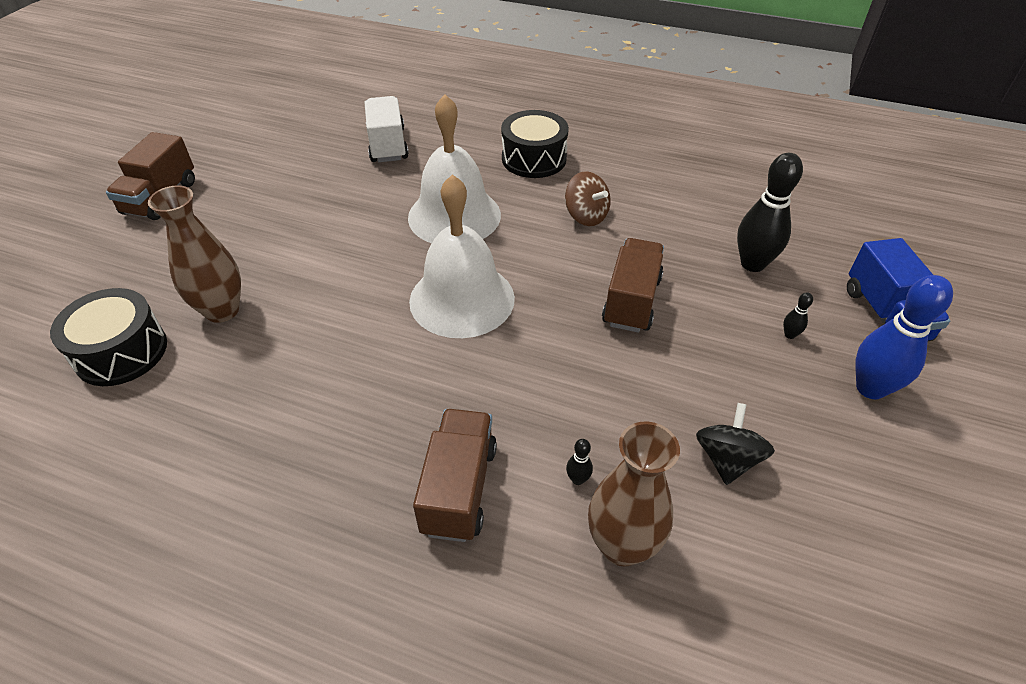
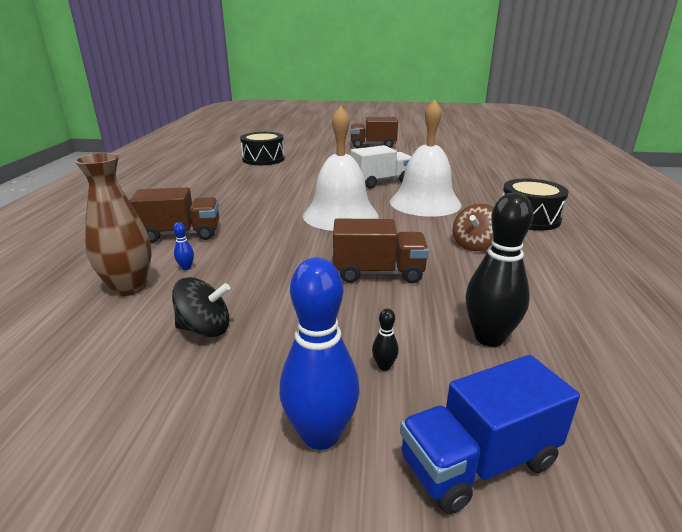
camera: 75 degrees right, 20 degrees down
(222, 310) = (298, 168): brown vase -> none
(387, 145) = (480, 176): white truck -> white truck (381, 182)
(578, 479) = (186, 268): black bowling pin -> blue bowling pin

